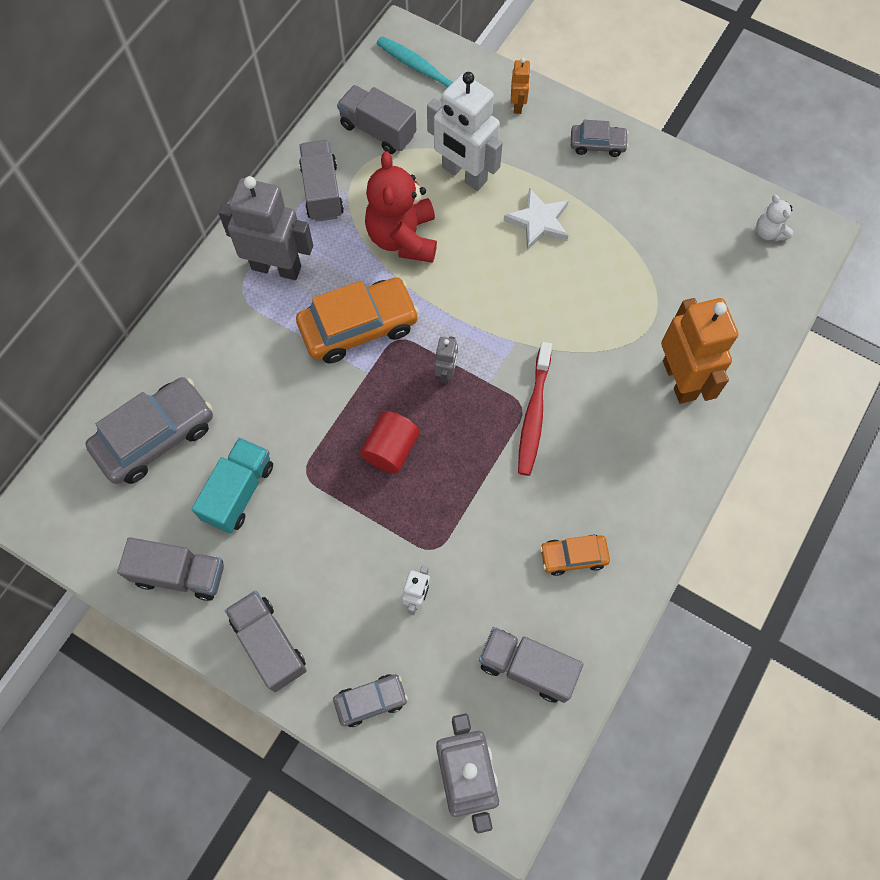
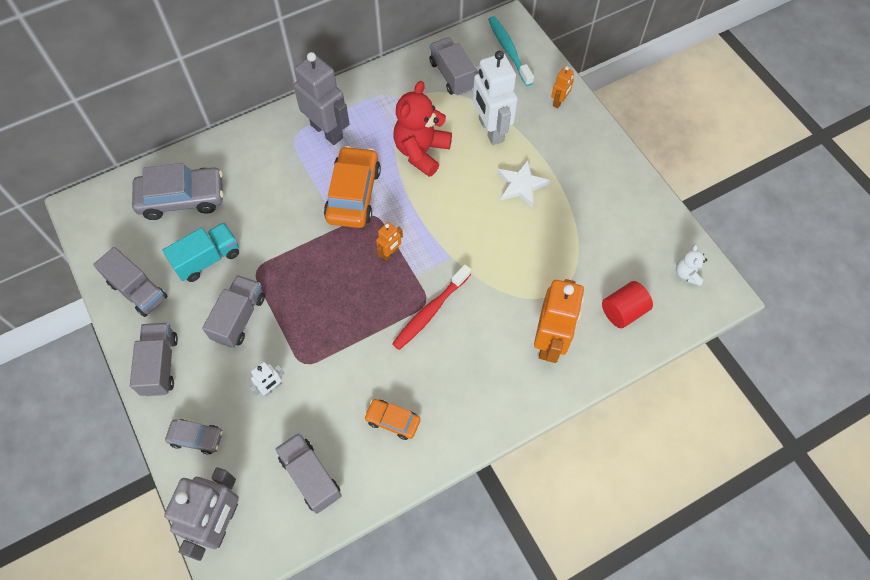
camera: 30 degrees right, 5 degrees down
(322, 191) = (389, 97): grey truck -> grey truck (239, 318)
(358, 326) = (353, 194): orange car -> orange car turned 90 degrees counterclockwise
(391, 449) = (320, 284): red cylinder -> red cylinder (623, 311)
(446, 373) = (390, 253): grey robot -> orange robot
(597, 144) = (598, 153): grey car -> none

